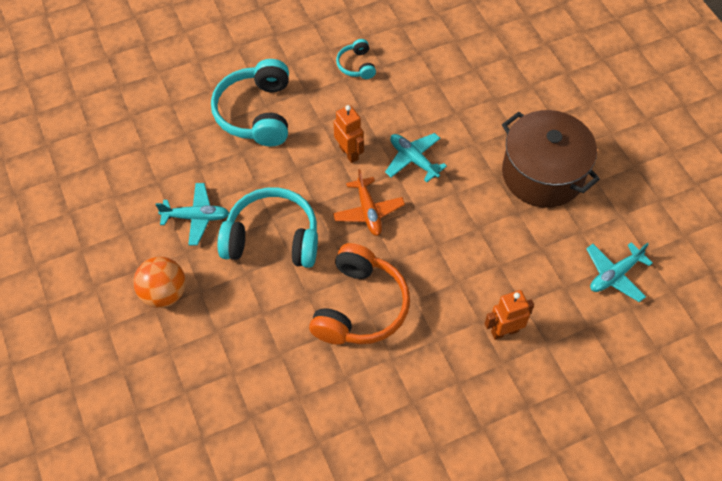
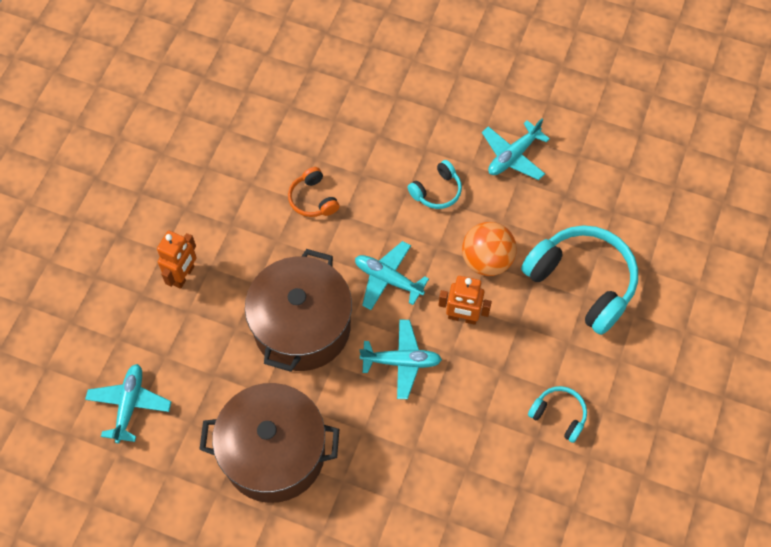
camera: 135 degrees right, 5 degrees up
(164, 293) = (464, 88): orange ball -> orange ball (487, 260)
(272, 238) = (437, 191): turquoise headphones -> turquoise headphones, size x0.49
(360, 307) = (313, 199): orange headphones -> orange headphones, size x0.49
(368, 211) = (388, 279): orange plane -> turquoise plane
(454, 229) = (302, 327): none -> brown pot

